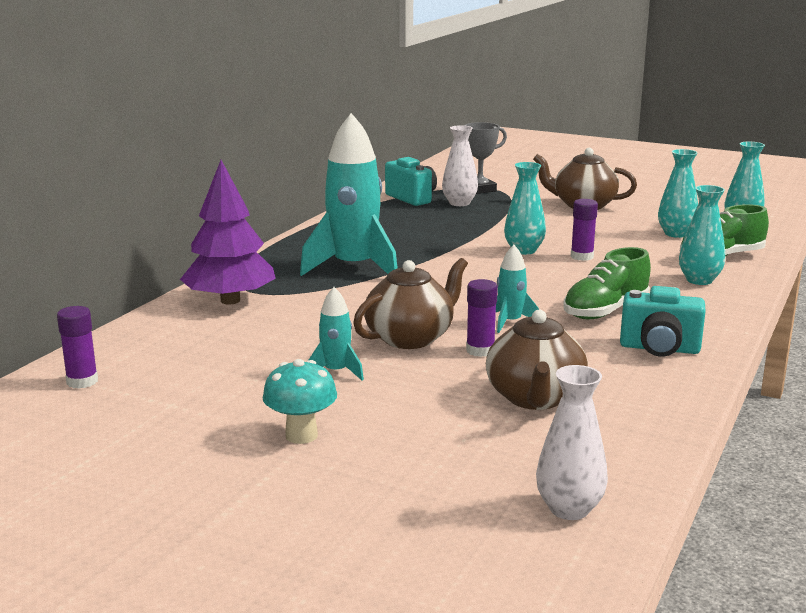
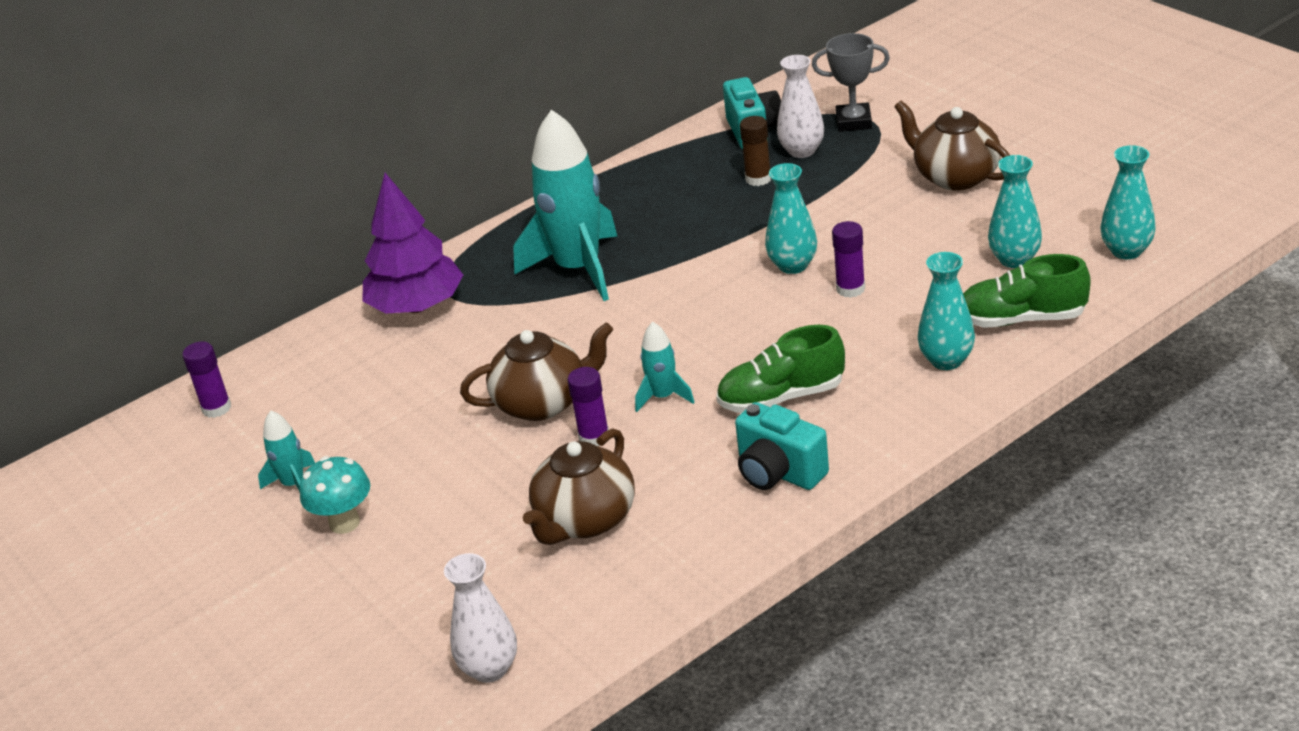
camera: 30 degrees right, 15 degrees up
(336, 372) = (435, 441): turquoise rocket -> turquoise rocket (294, 484)
(443, 217) = (758, 179): none -> brown glue stick

